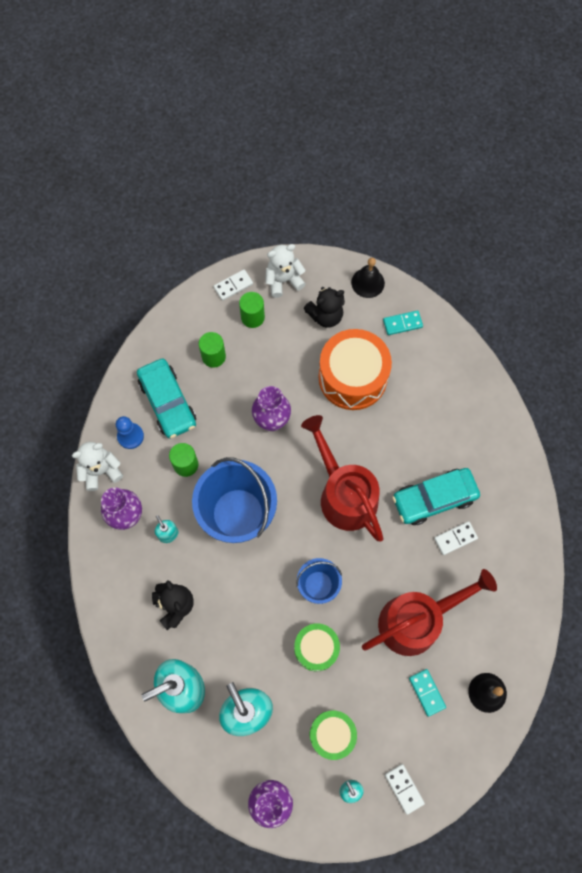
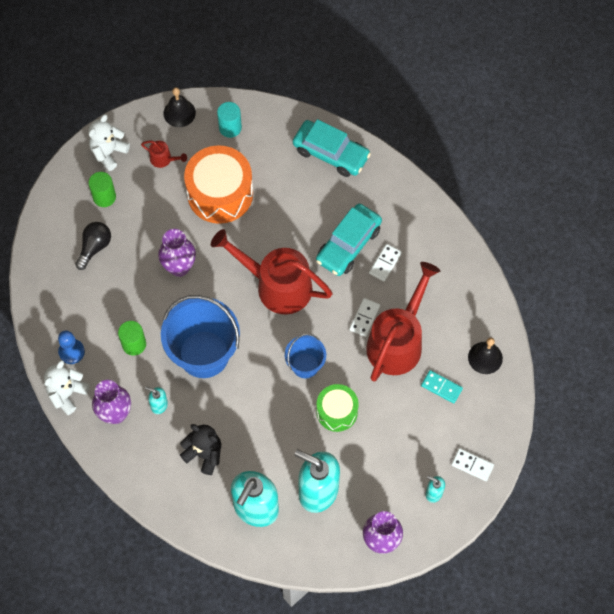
camera: 35 degrees left, 5 degrees down
(167, 402) = (83, 306): turquoise car -> turquoise car (331, 153)
(213, 356) = (94, 247): green cylinder -> black light bulb
(233, 286) = (70, 182): white domino -> white domino (364, 318)
(325, 315) = (164, 159): black teddy bear -> red watering can
(332, 734) = (393, 464): green drum -> none
(402, 323) = (230, 128): turquoise domino -> turquoise cylinder

